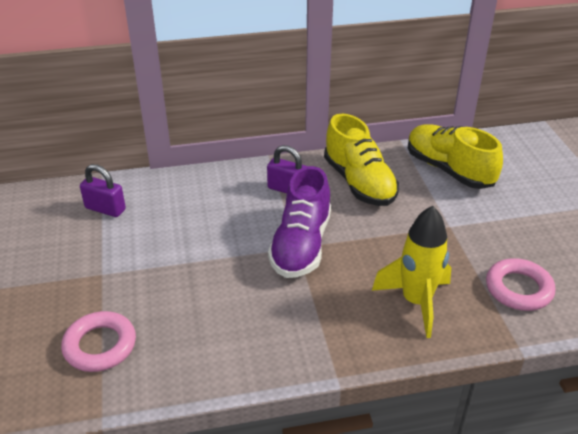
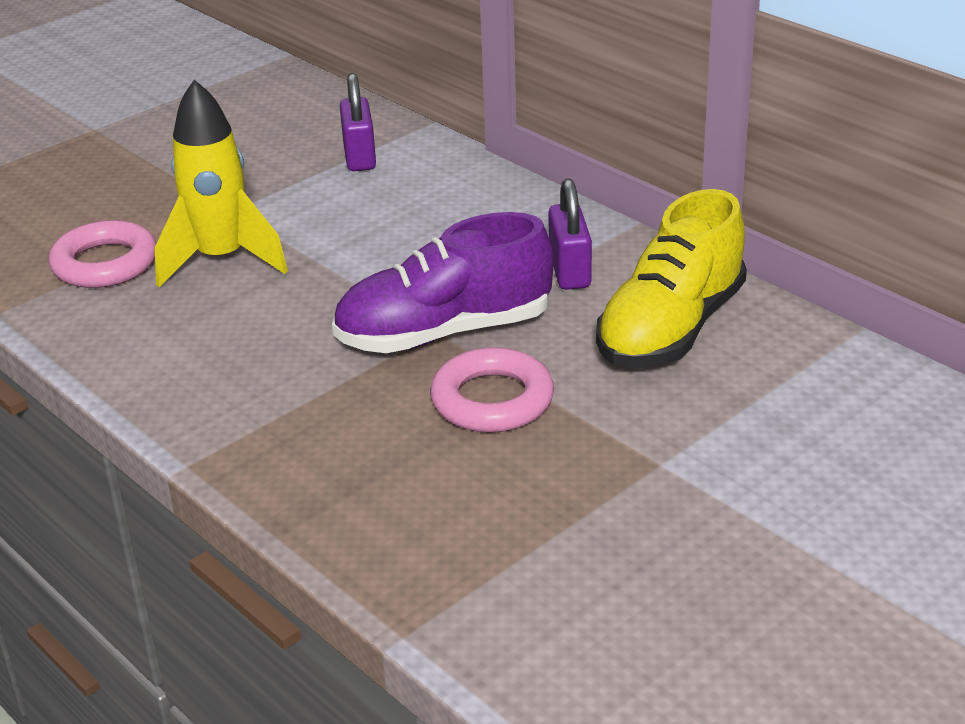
camera: 60 degrees right, 5 degrees down
(416, 302) = (414, 488): yellow rocket -> yellow rocket (222, 260)
(449, 170) = (837, 411): yellow shoe -> none
(518, 289) = (560, 596): pink ring -> pink ring (492, 400)

